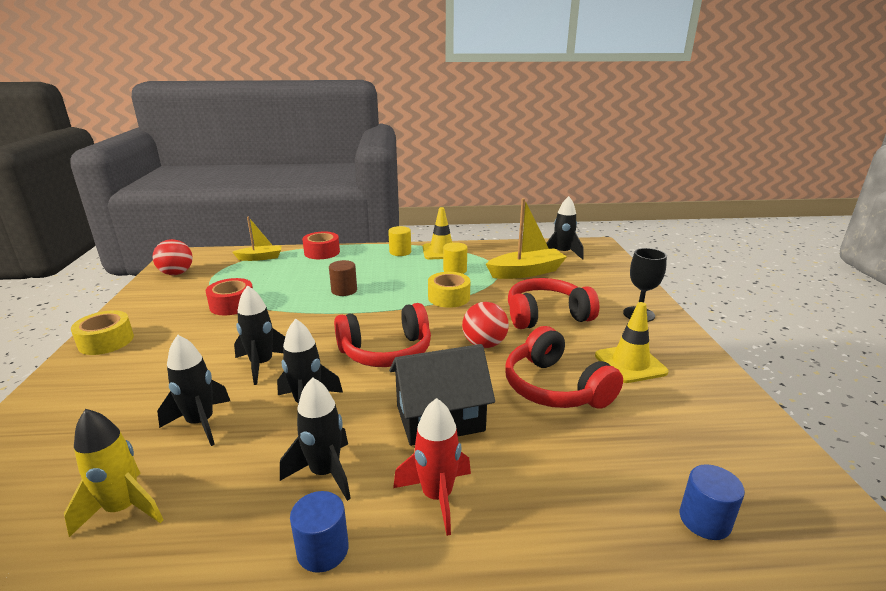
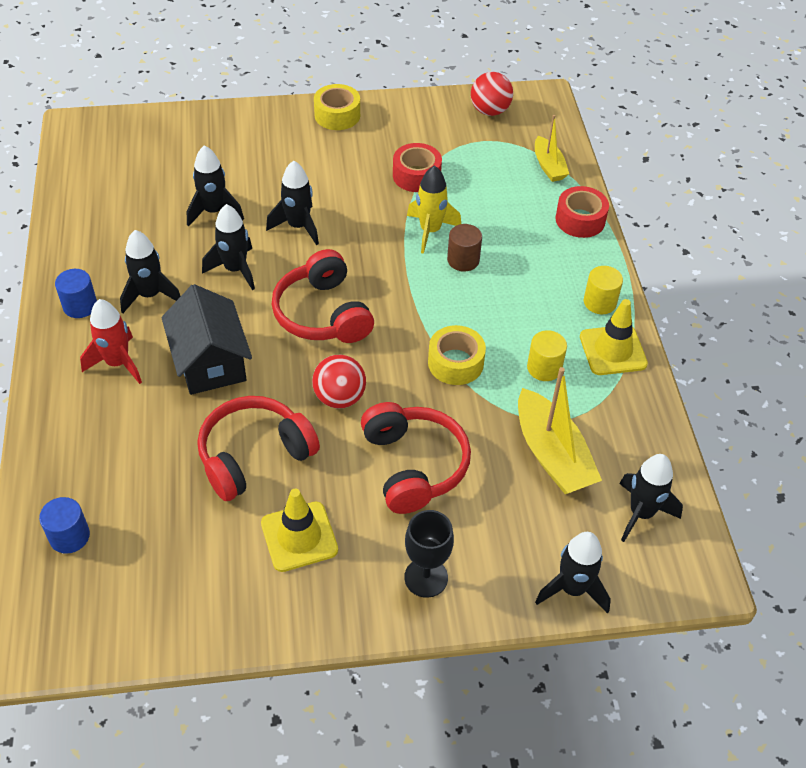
camera: 85 degrees right, 25 degrees up
(124, 508) = (129, 202): yellow rocket -> yellow rocket (430, 231)
(622, 273) = (572, 589): none -> black rocket

